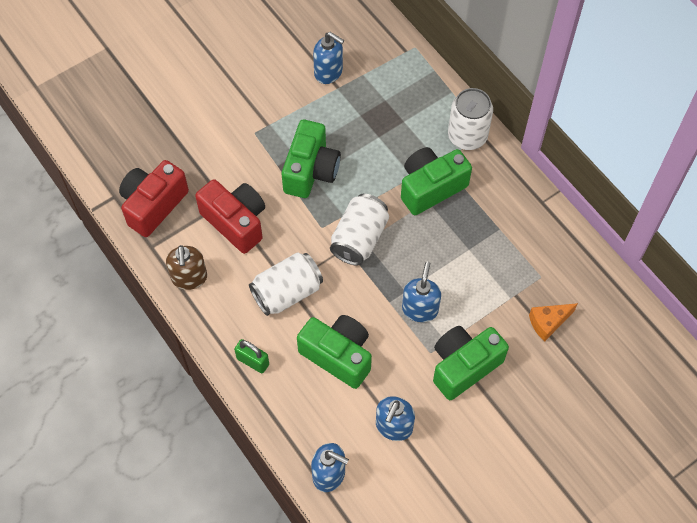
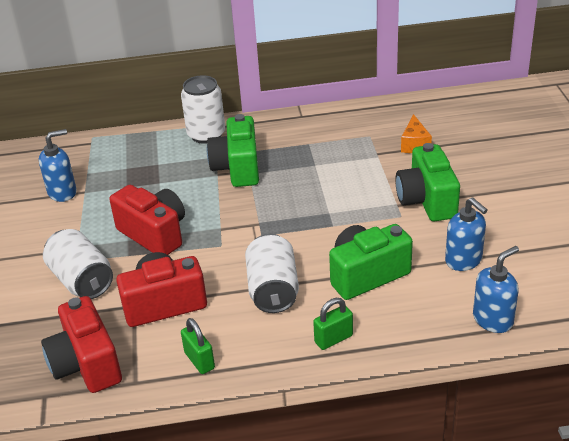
camera: 60 degrees left, 25 degrees down
(189, 278) = (199, 360): brown soap dispenser -> green padlock
(311, 170) = (154, 234): green camera -> red camera
(359, 238) = (253, 224): white can -> white can (82, 280)
(420, 309) = (353, 209): blue soap dispenser -> none

